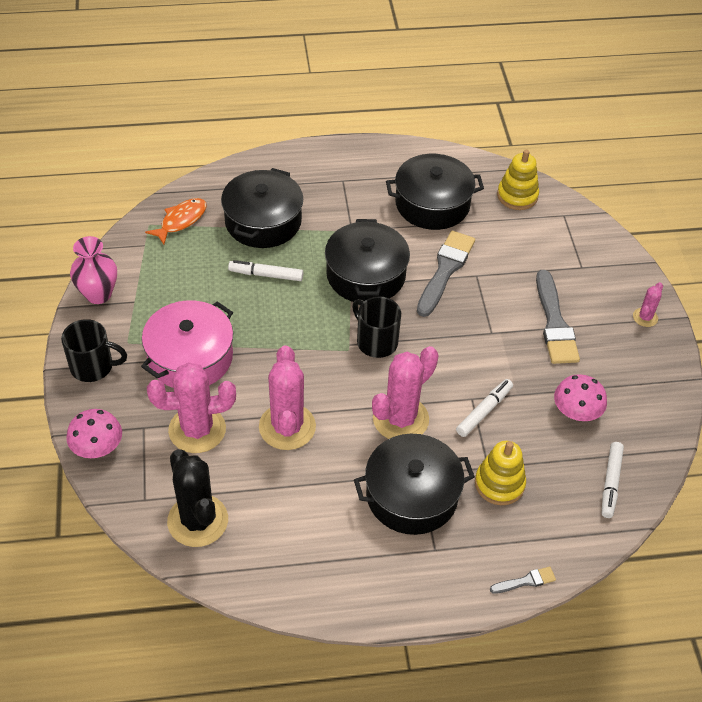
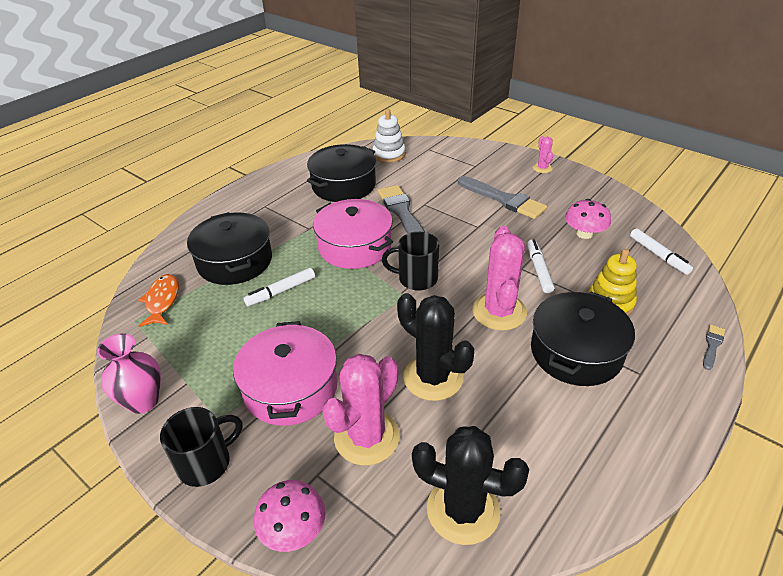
camera: 40 degrees left, 10 degrees down
(287, 427) = (433, 377): pink cactus -> black cactus
(366, 275) = (354, 246): black pot -> pink pot
(517, 196) = (389, 154): yellow stacking toy -> white stacking toy

